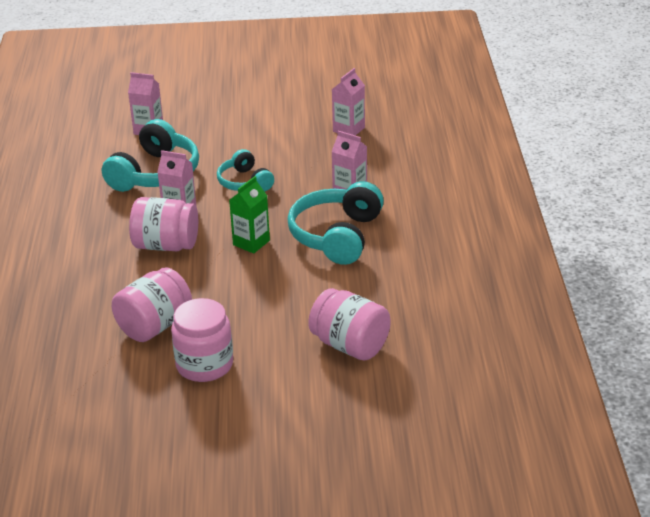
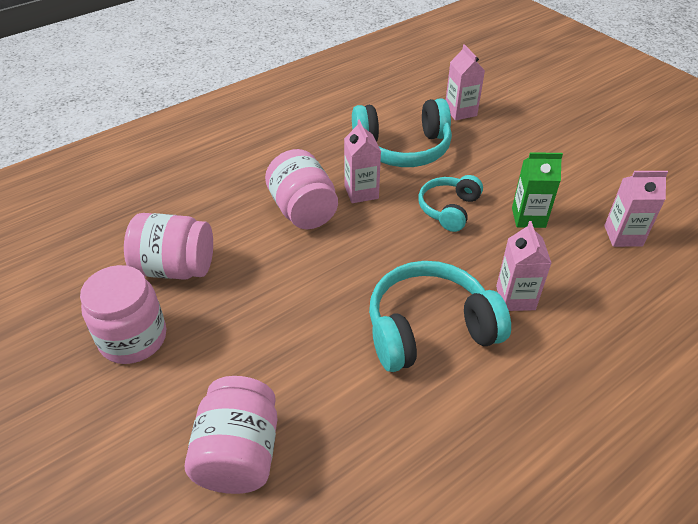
camera: 55 degrees right, 10 degrees up
(251, 243) = (357, 266): green carton -> green carton (528, 217)

